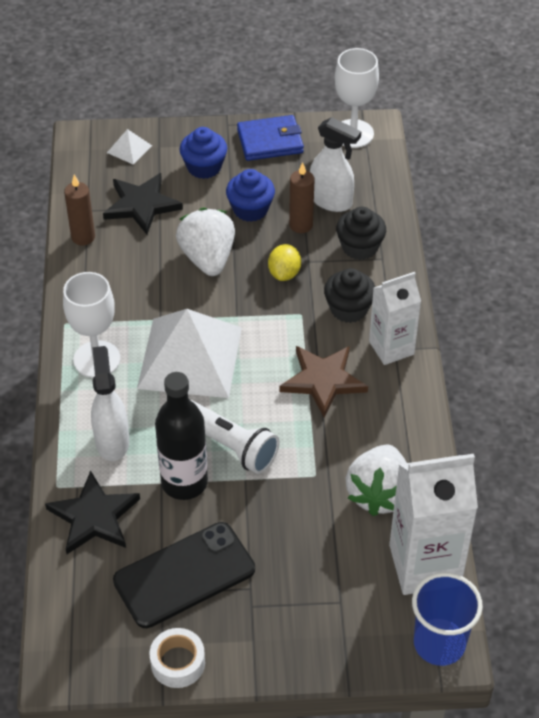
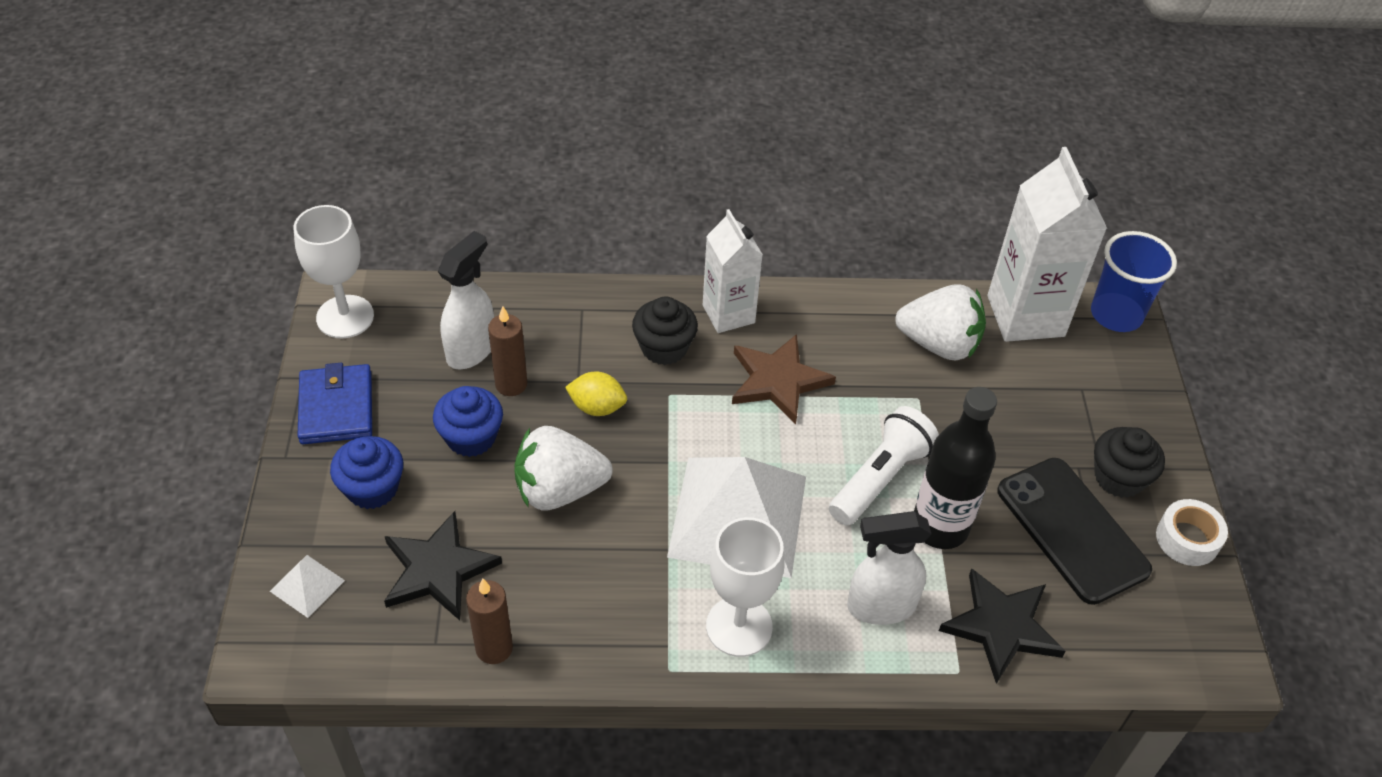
camera: 90 degrees left, 0 degrees up
(359, 247) = (560, 328): black cupcake -> black cupcake (1118, 477)

